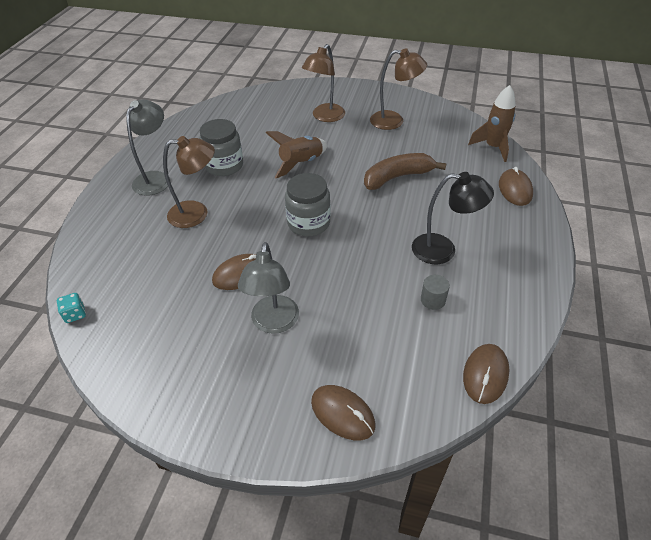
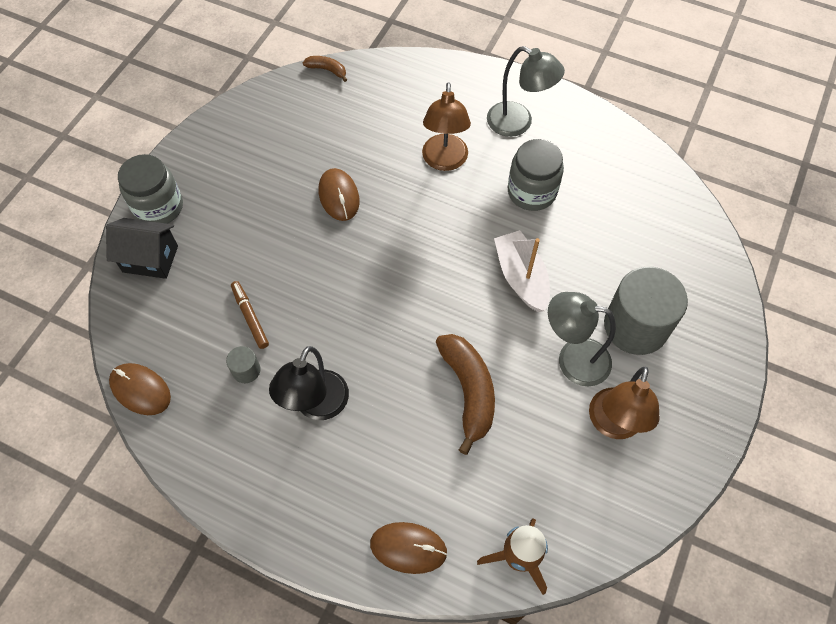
camera: 100 degrees right, 15 degrees up
(75, 314) = (327, 70): turquoise dice -> brown banana
(273, 323) = (265, 218): grey lamp -> grey lamp (572, 359)
(301, 163) = (521, 277): brown rocket -> white boat
(308, 223) = (401, 269): grey jar -> grey jar (158, 207)
(325, 117) = (635, 326): brown lamp -> grey cylinder
(342, 413) = (150, 259): brown mouse -> black house
(382, 309) = (250, 317): none -> brown marker

